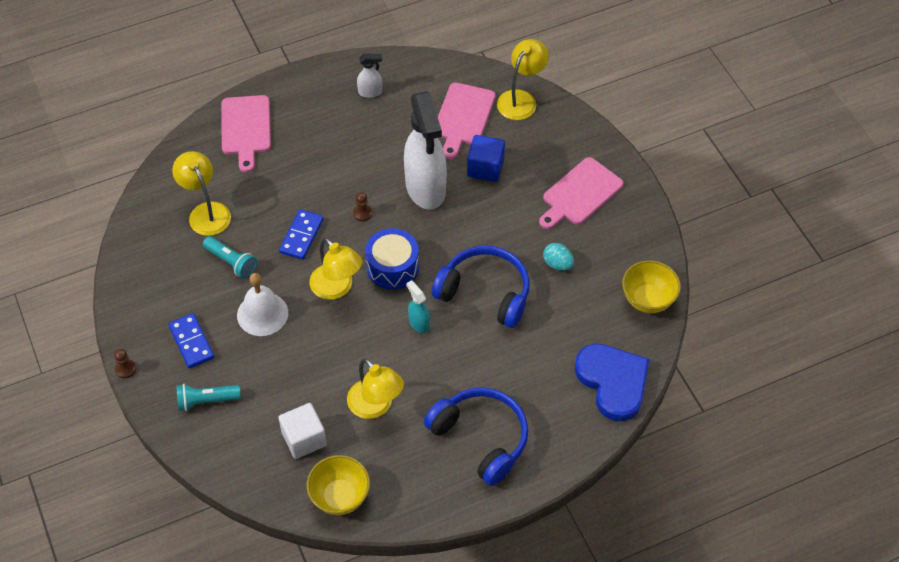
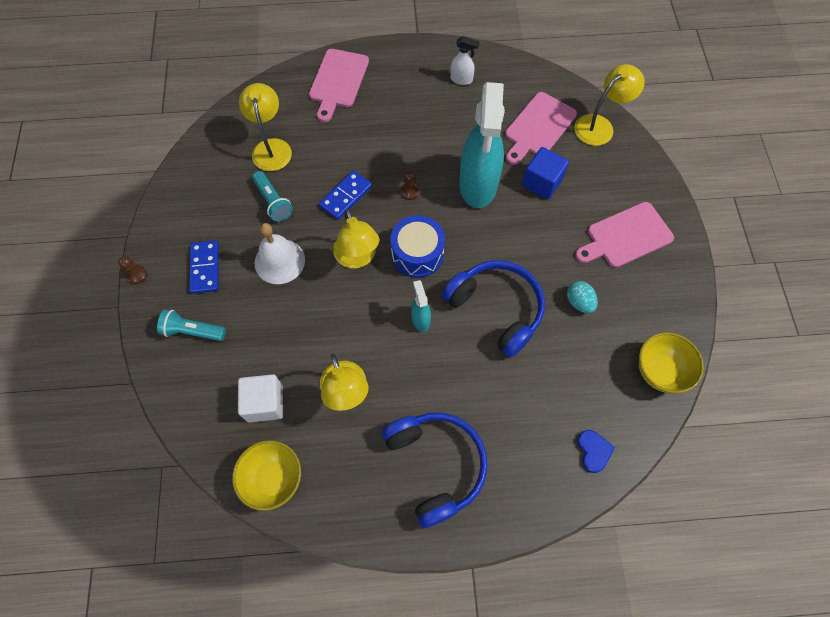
camera: 20 degrees right, 10 degrees up
(425, 188) = (478, 186): white spray bottle -> turquoise spray bottle
(613, 382) = (593, 451): blue heart -> blue heart, size x0.45

